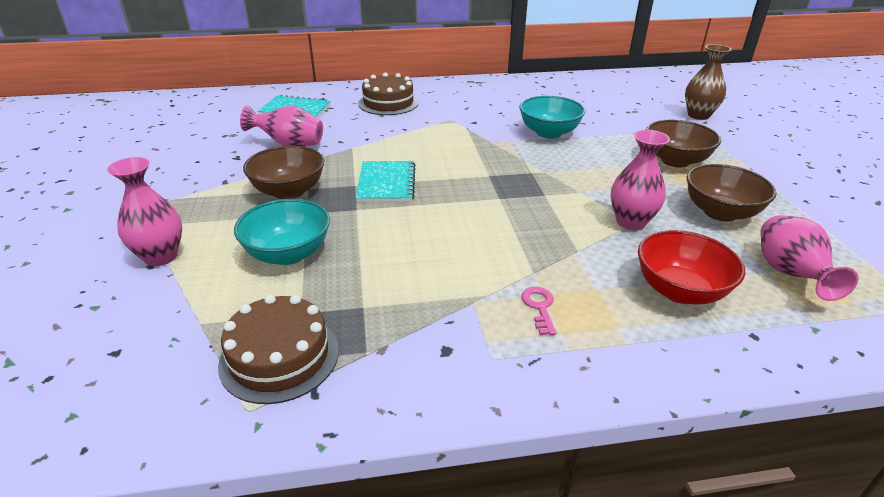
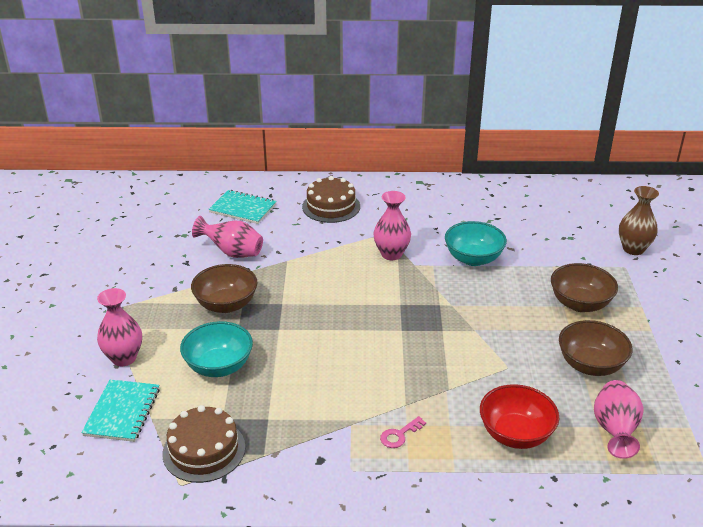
camera: 10 degrees right, 0 degrees up
(386, 183) = (309, 304): turquoise notebook -> turquoise notebook (122, 412)
(539, 307) = (399, 435): pink key -> pink key turned 135 degrees counterclockwise
(630, 222) = (506, 366): pink vase -> pink vase (391, 254)

